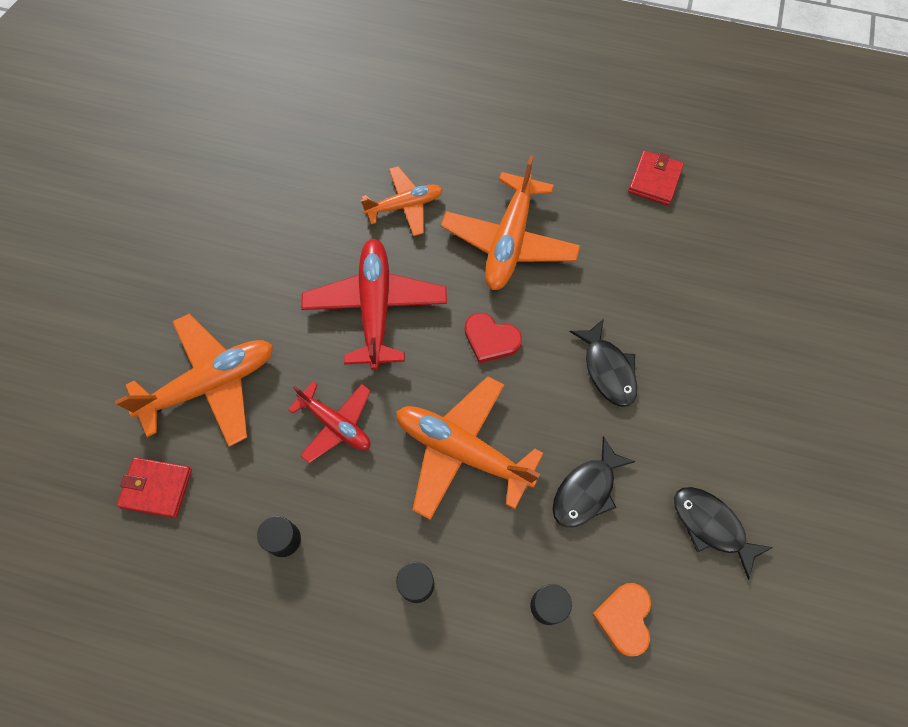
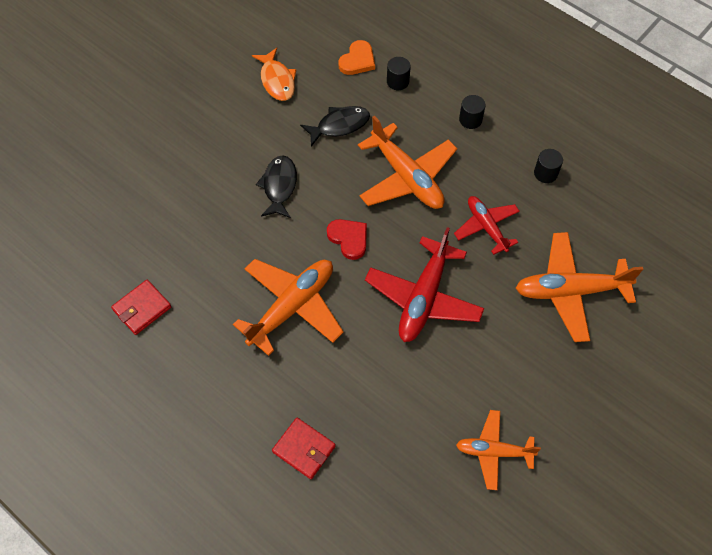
camera: 155 degrees left, 5 degrees down
(156, 488) = (625, 236): red wallet -> red wallet (304, 449)
(404, 206) = (361, 375): orange plane -> orange plane (494, 451)
(711, 526) = (277, 80): black fish -> orange fish

